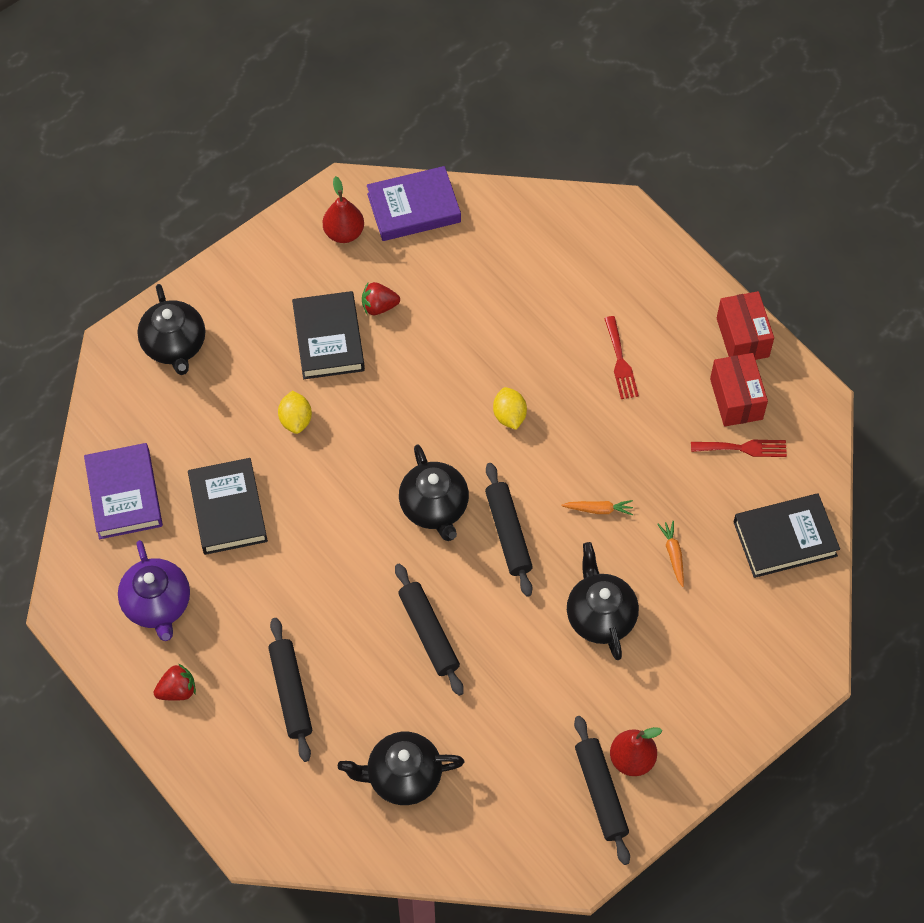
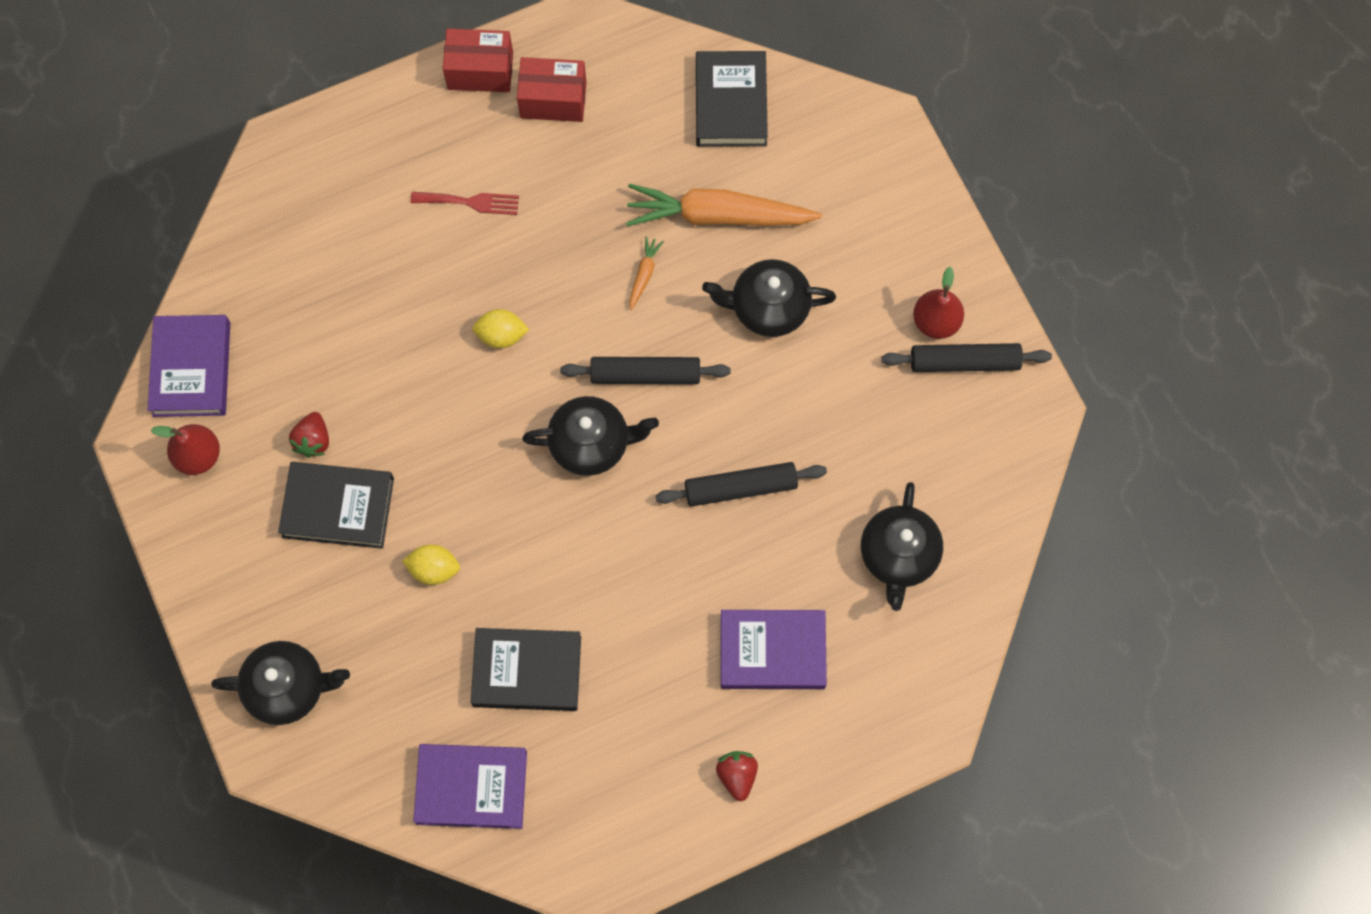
camera: 75 degrees left, 10 degrees up
(157, 605) = (625, 776): purple teapot -> none
(291, 693) = (772, 651): black rolling pin -> purple book
(673, 555) = (718, 216): orange carrot -> orange carrot, size x2.44
(743, 448) = (614, 110): red fork -> none

